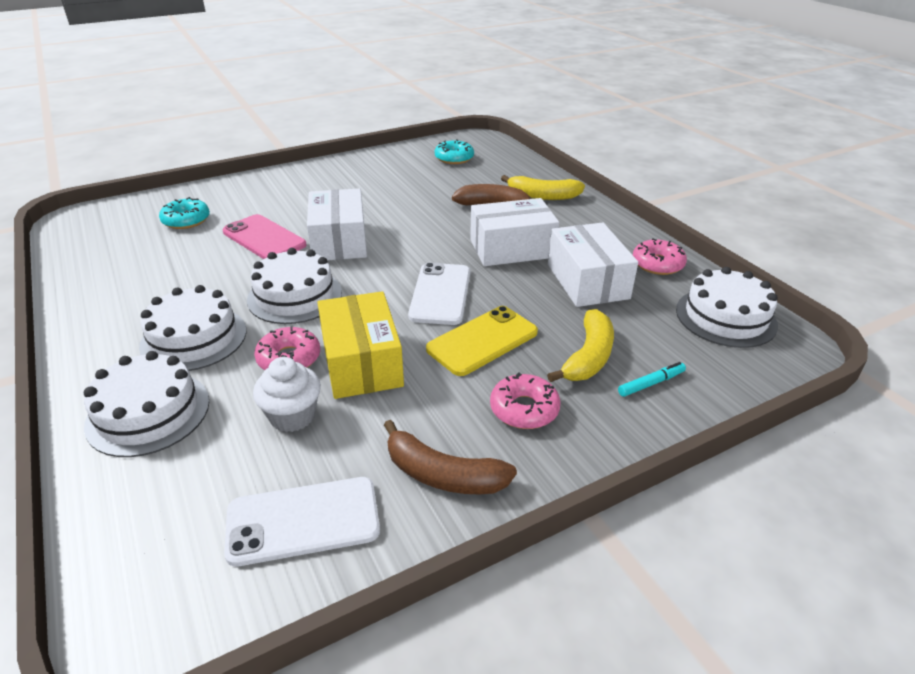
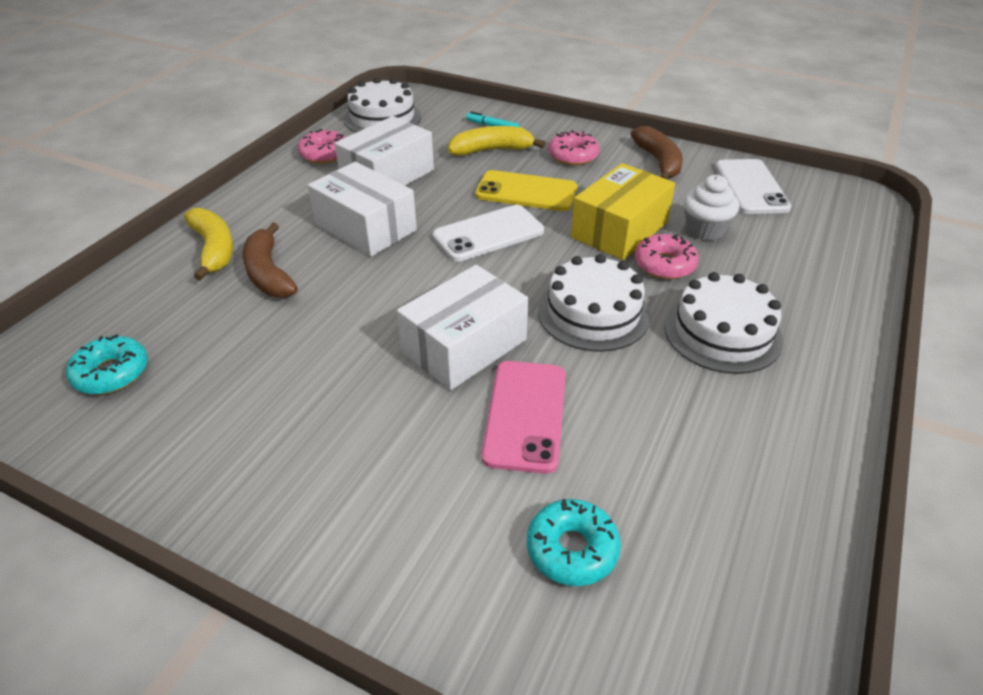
camera: 125 degrees left, 5 degrees up
(148, 413) = (803, 293): white cake -> none
(303, 521) = (751, 187): white phone -> white phone turned 45 degrees clockwise

